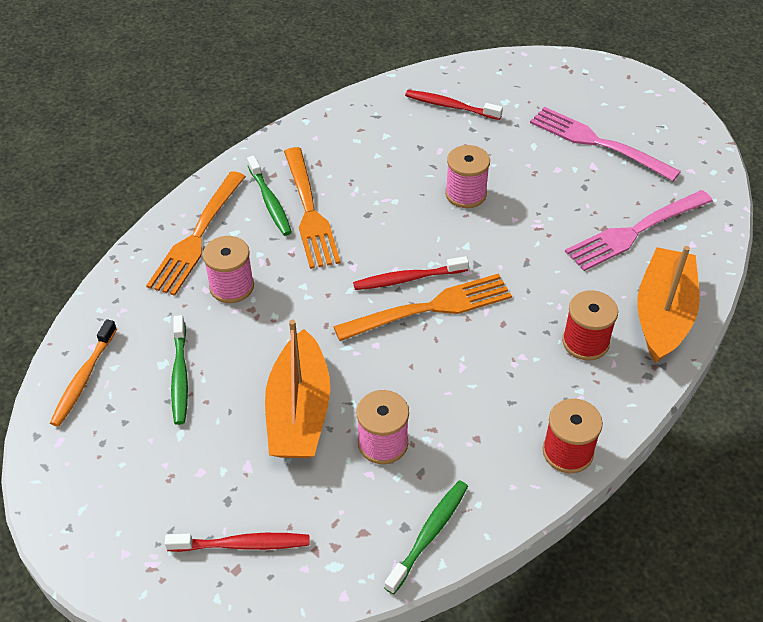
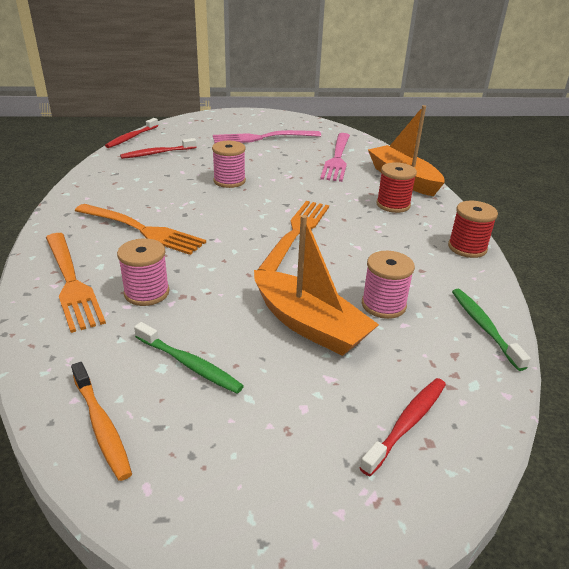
camera: 50 degrees left, 15 degrees down
(270, 202) = (103, 238): green toothbrush -> none
(407, 279) = (260, 228): red toothbrush -> red toothbrush (131, 137)

